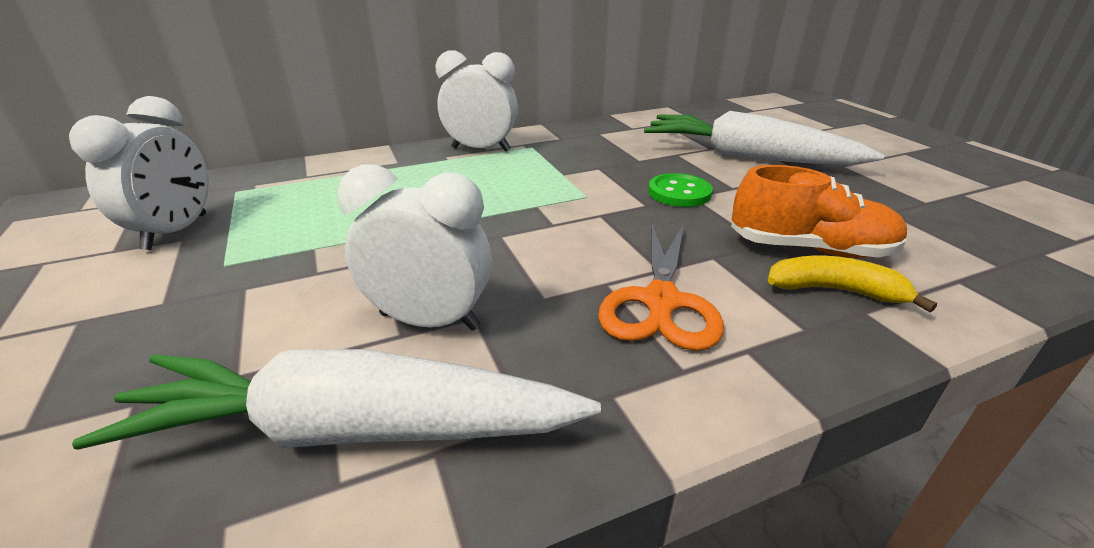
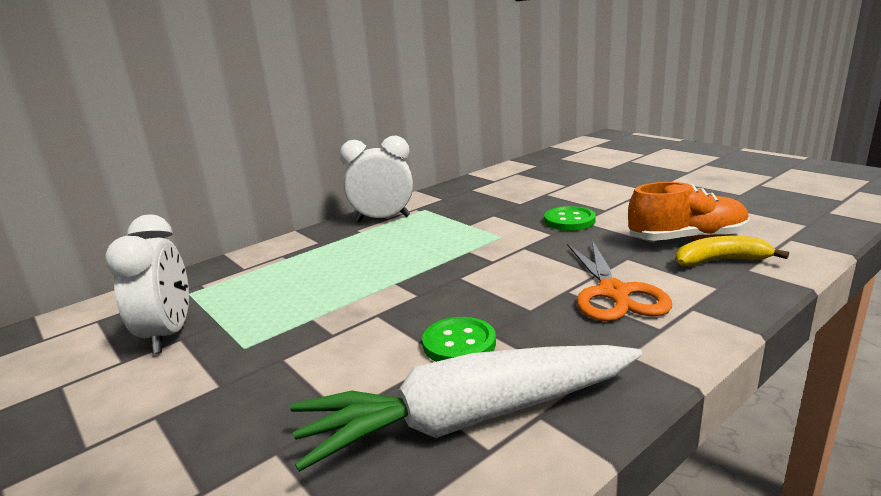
camera: 15 degrees left, 10 degrees down
(429, 321) = (459, 343): white clock -> green button
(747, 157) = (599, 187): white carrot -> none

